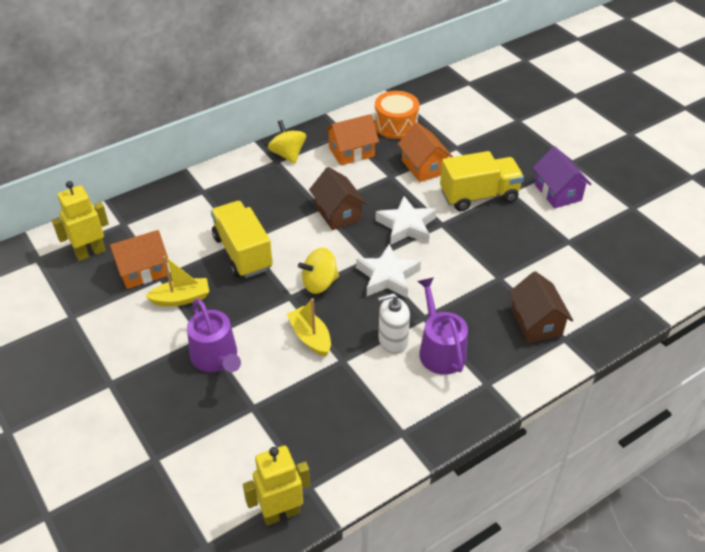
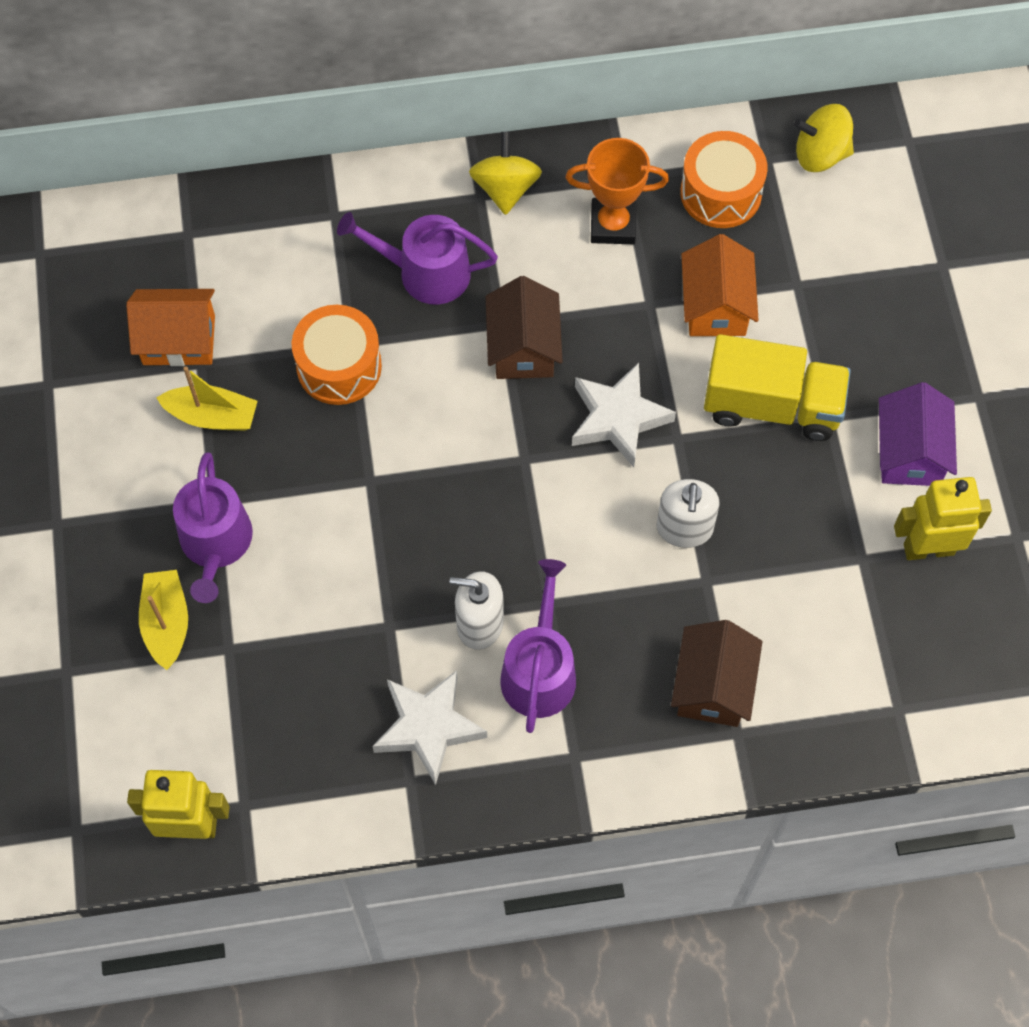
camera: 25 degrees right, 20 degrees up
(90, 252) = (117, 272): yellow robot -> yellow robot (928, 548)
(242, 253) = (339, 366): yellow truck -> orange drum
(266, 199) = (425, 272): none -> purple watering can
(310, 337) = (364, 566): yellow boat -> yellow boat (166, 623)
(319, 283) = (425, 473): yellow spinning top -> yellow spinning top (820, 154)
(351, 152) = (613, 225): orange house -> orange trophy
(387, 276) = (535, 505): white star -> white star (428, 727)
(472, 259) = (684, 528): none -> white soap dispenser

